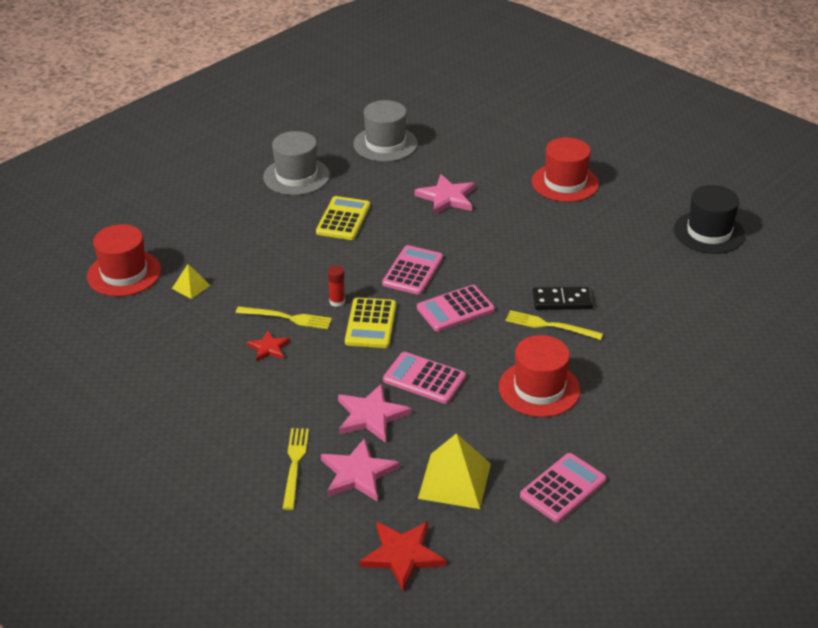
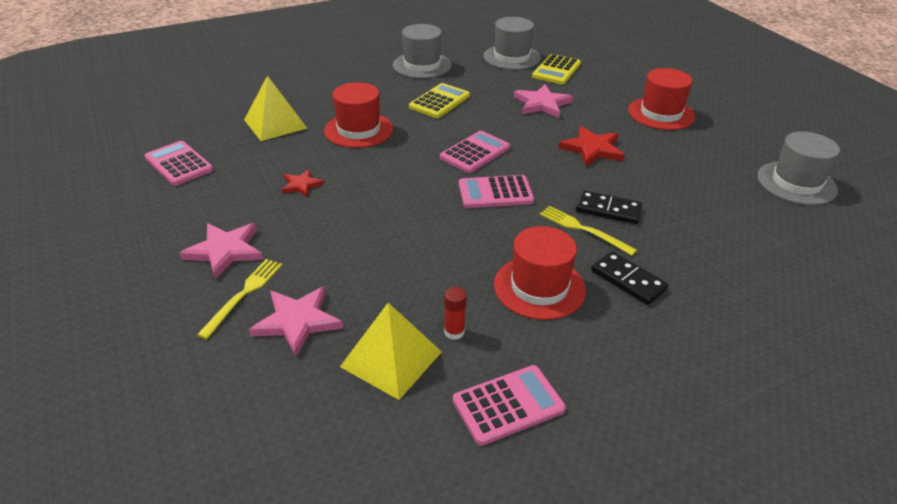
camera: 20 degrees right, 0 degrees up
(124, 273) = (231, 103): red hat -> red hat (358, 130)
(191, 286) = (275, 124): yellow pyramid -> yellow pyramid, size x1.93
(287, 318) = (336, 165): yellow fork -> none
(337, 302) = (389, 162): red glue stick -> red glue stick (454, 332)
(371, 324) = (407, 187): yellow calculator -> yellow calculator (556, 70)
(371, 415) = (350, 268): pink star -> pink star (225, 251)
(402, 555) = (280, 427): red star -> red star (592, 149)
(424, 379) = (425, 247): pink calculator -> pink calculator (179, 164)
(607, 363) = (628, 280): none -> black domino
(709, 232) = (796, 183): black hat -> grey hat

